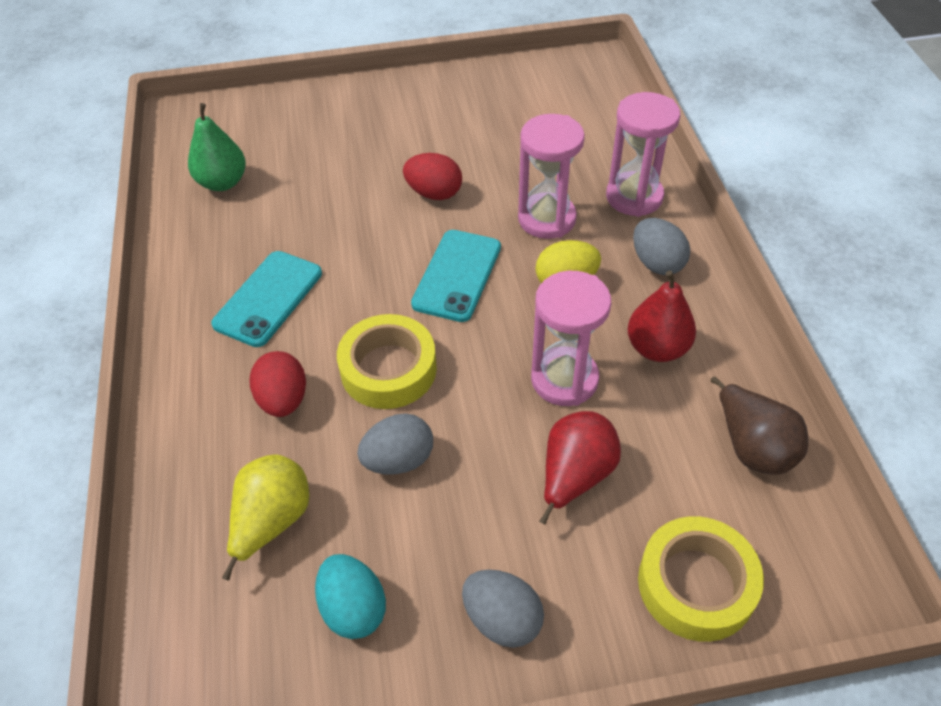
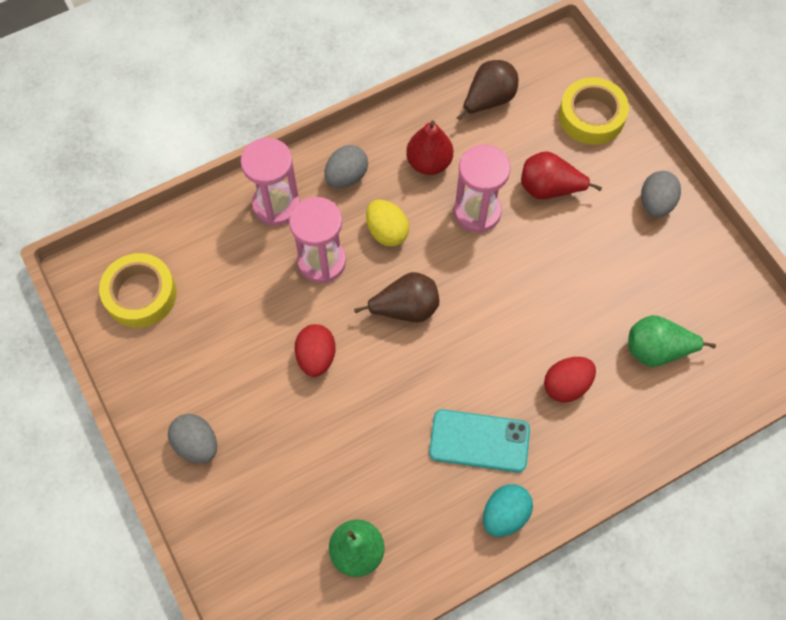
camera: 110 degrees left, 15 degrees up
(272, 522) = (656, 350): yellow pear -> green pear
(353, 608) = (686, 281): turquoise egg -> turquoise egg (505, 515)
(388, 369) = (512, 325): yellow tape -> yellow tape (140, 294)
(398, 460) = (581, 292): grey egg -> grey egg (197, 444)
(457, 275) = (405, 308): turquoise phone -> brown pear

